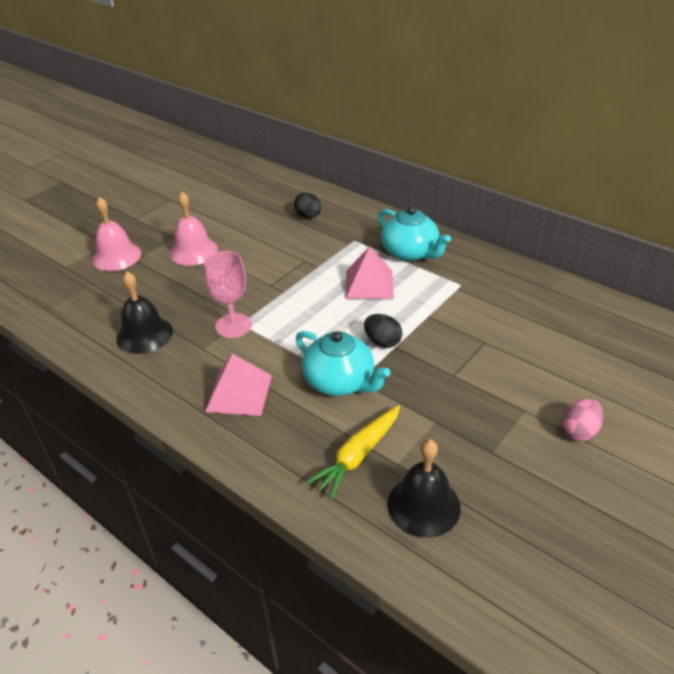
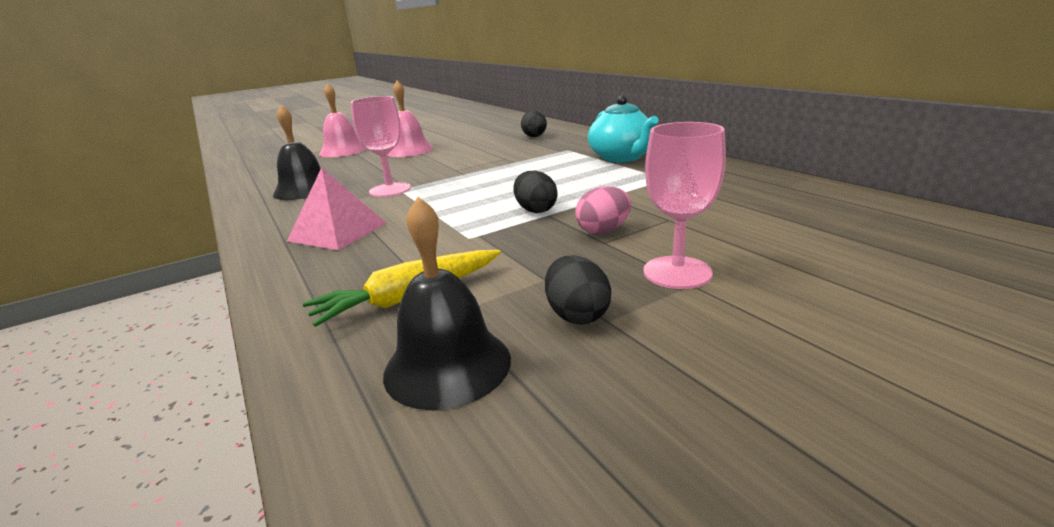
camera: 20 degrees right, 15 degrees down
(340, 382) = (455, 234): turquoise teapot -> none
(369, 284) = (558, 173): pink pyramid -> none
(472, 451) = (577, 315): none -> black egg
(512, 401) = (677, 272): none -> pink goblet
(579, 431) = (779, 317): pink egg -> pink egg (603, 231)

